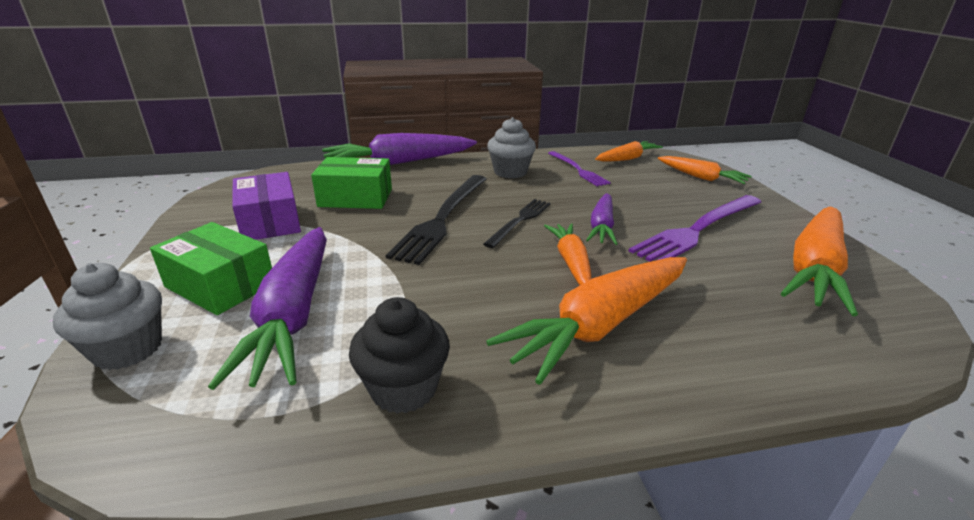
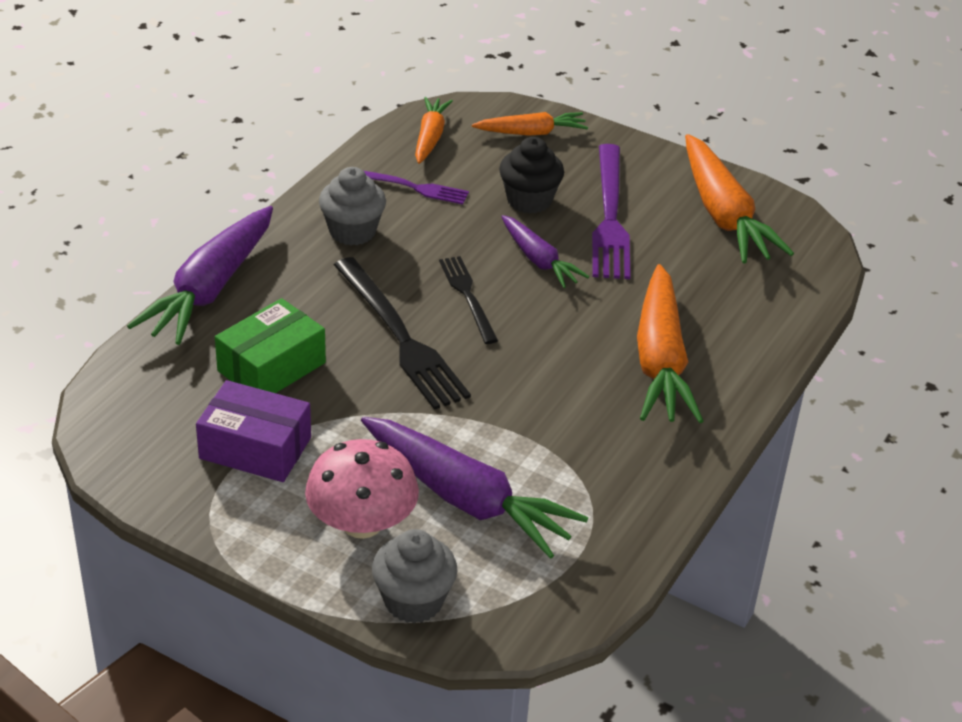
camera: 50 degrees left, 10 degrees up
(220, 285) = (362, 523): green box -> pink mushroom
(403, 388) = (621, 484): black cupcake -> black cupcake (529, 200)
(571, 262) = (570, 317): orange carrot -> none

